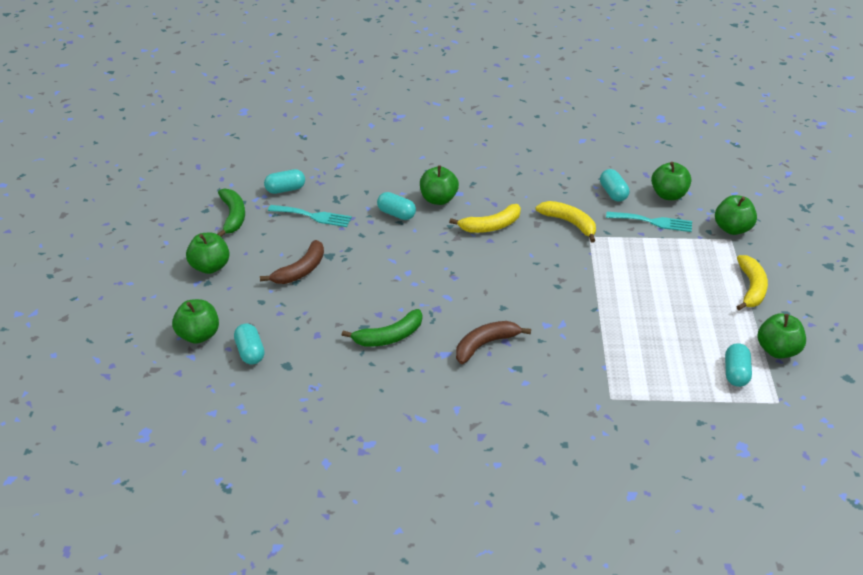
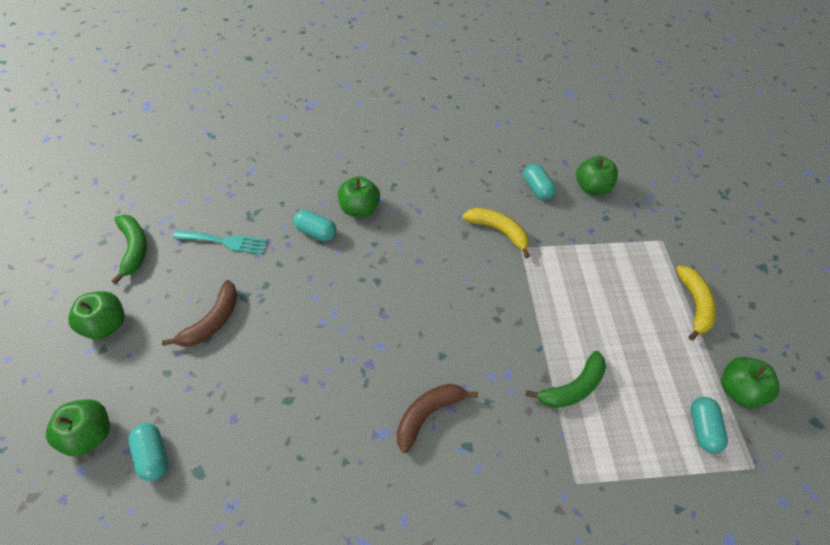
camera: 10 degrees left, 15 degrees up
(285, 189) = (193, 206): turquoise capsule -> none
(389, 336) = (318, 413): green banana -> green banana (572, 387)
(491, 226) = (417, 241): yellow banana -> none
(653, 222) = (582, 223): turquoise fork -> none
(732, 229) = (660, 226): green apple -> none

